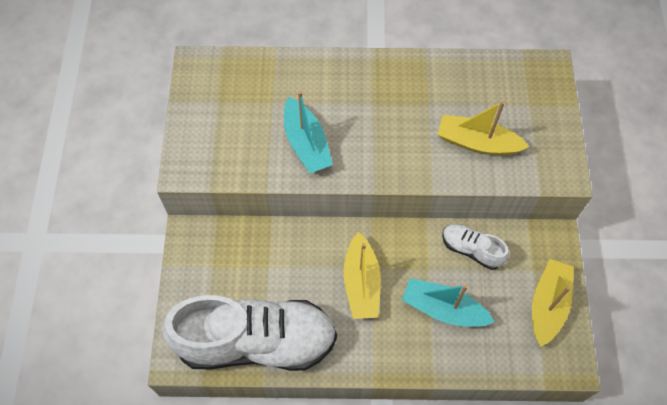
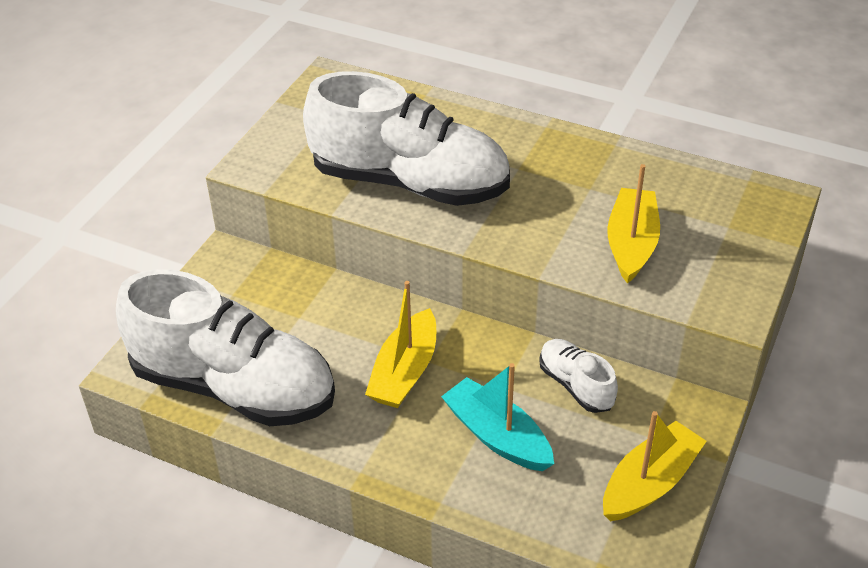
camera: 25 degrees right, 20 degrees down
(306, 143) = (410, 182): turquoise boat -> white shoe
(477, 143) = (631, 244): yellow boat -> yellow boat turned 60 degrees clockwise

